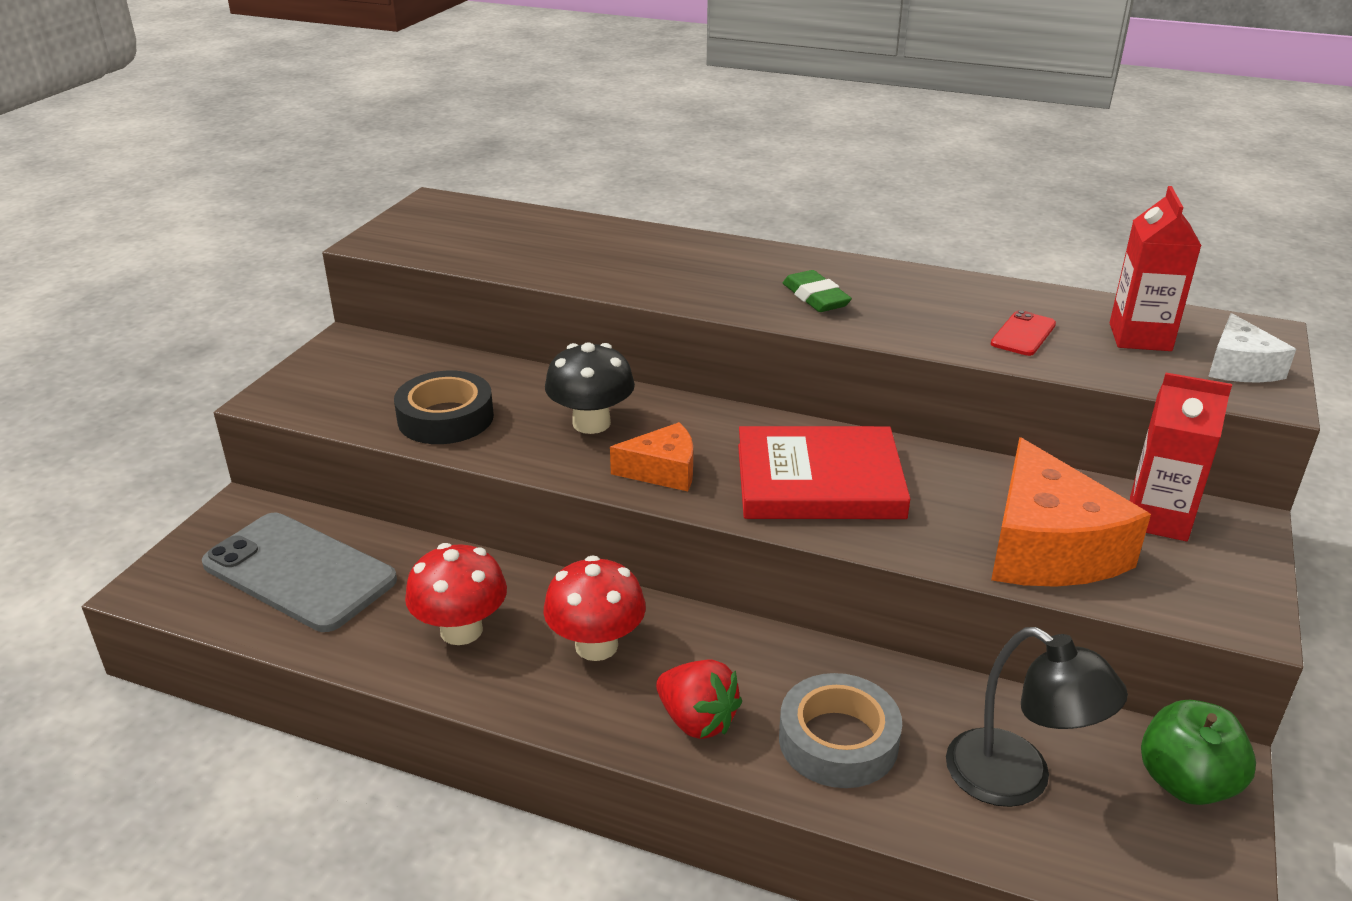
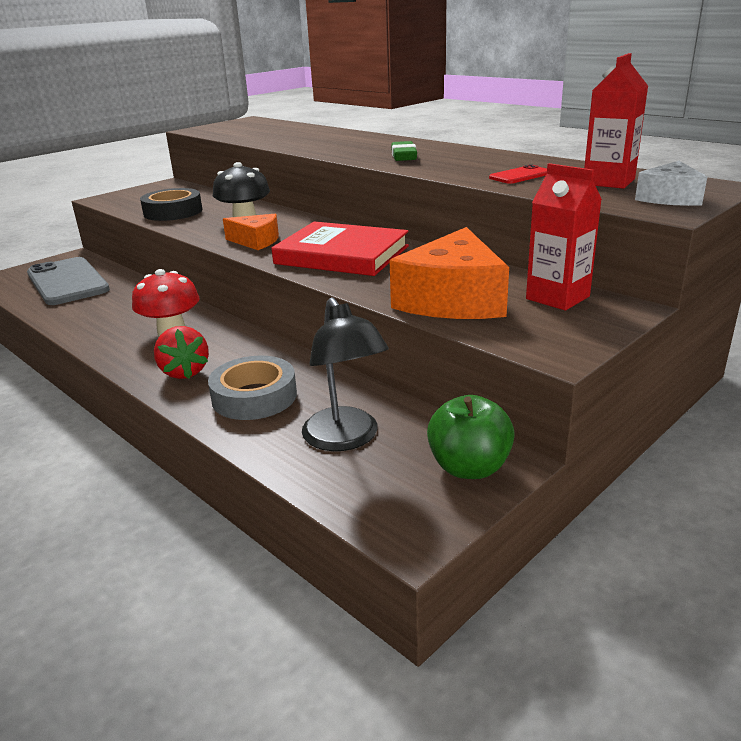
camera: 25 degrees right, 5 degrees down
(461, 630) = (112, 314): red mushroom -> none

